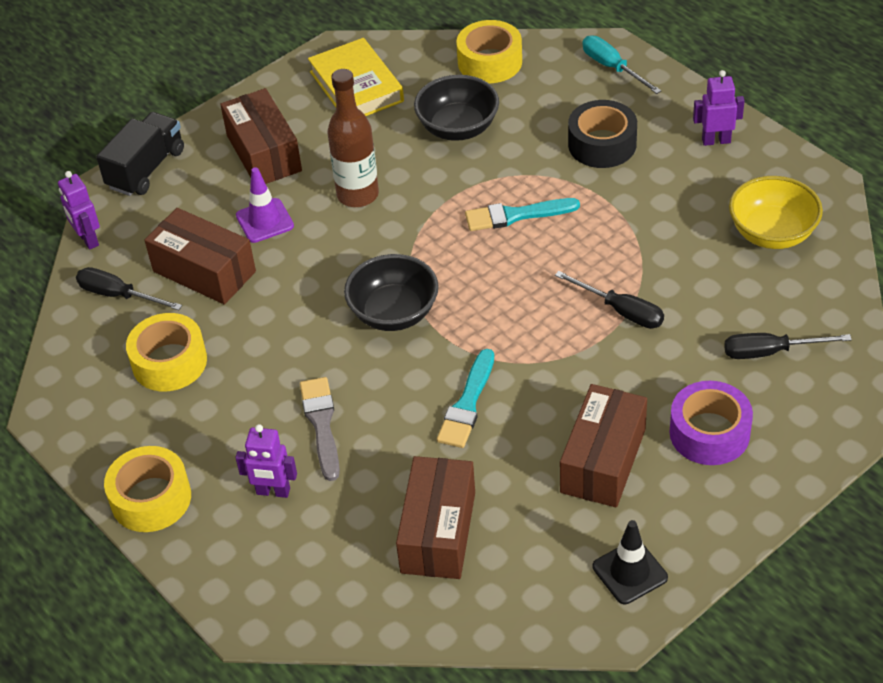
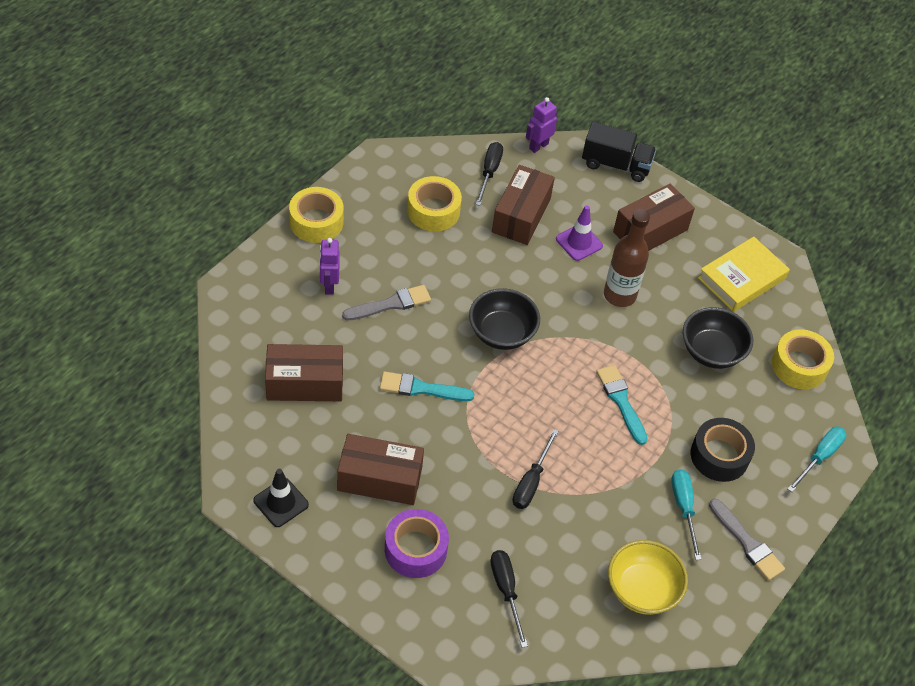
camera: 70 degrees right, 5 degrees up
(668, 183) = (684, 508): none -> turquoise screwdriver
(716, 140) = (747, 543): purple robot -> grey brush

